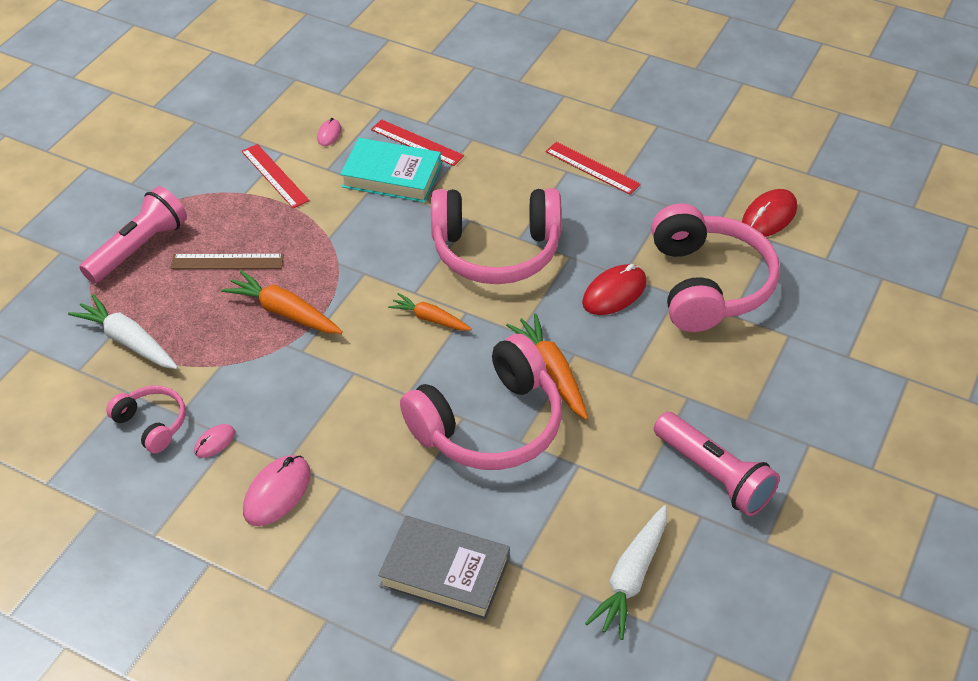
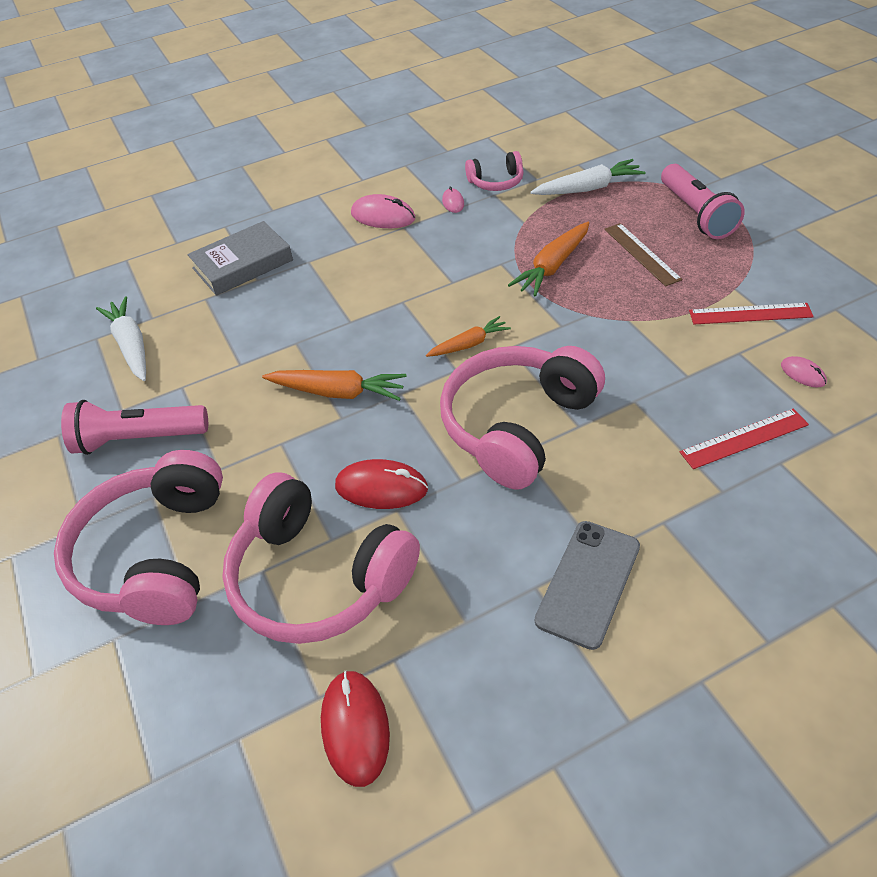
camera: 130 degrees right, 0 degrees up
(227, 262) = (641, 254): brown ruler -> brown ruler turned 60 degrees counterclockwise
(277, 492) = (383, 216): pink mouse -> pink mouse turned 45 degrees counterclockwise
(284, 312) = (552, 266): orange carrot -> orange carrot turned 150 degrees clockwise
(391, 176) = (695, 395): turquoise book -> none
(489, 424) = (328, 332): pink headphones -> pink headphones (156, 554)
(592, 168) = (588, 583): red ruler -> grey phone
(614, 293) = (381, 487): red mouse -> red mouse turned 75 degrees counterclockwise

